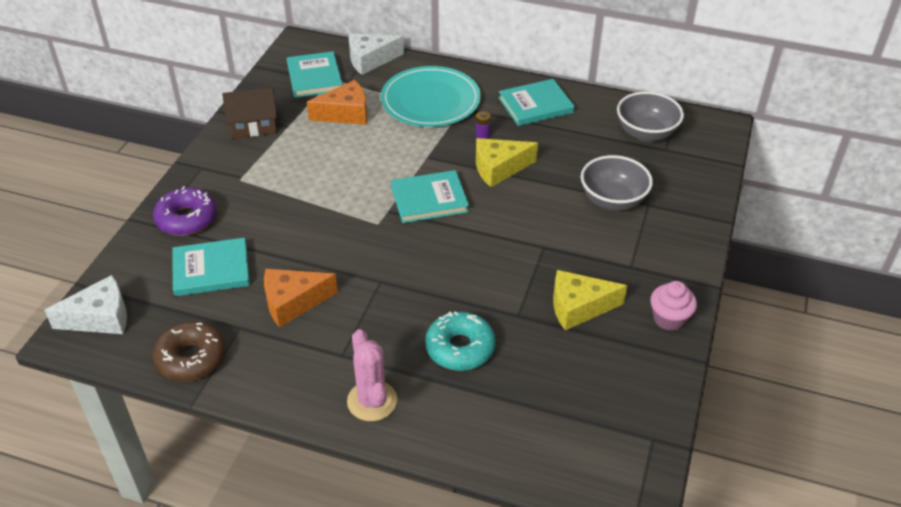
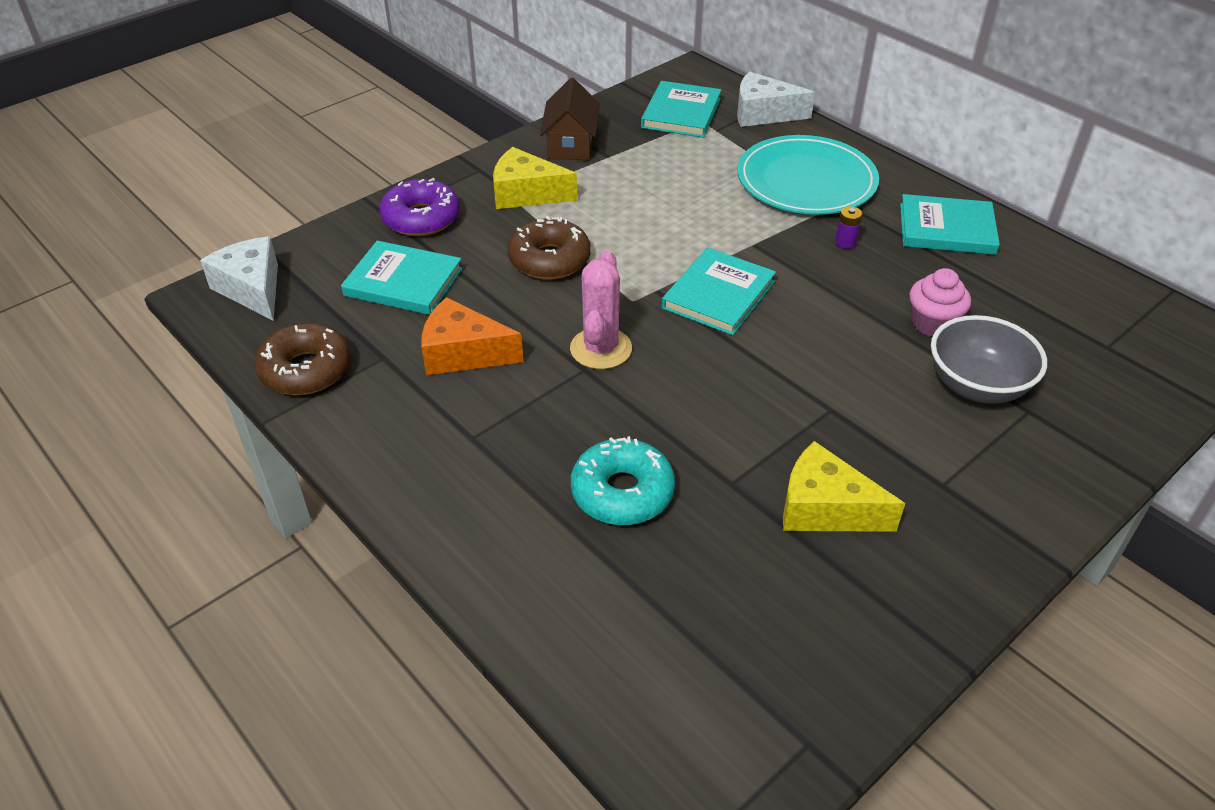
camera: 30 degrees right, 0 degrees up
(100, 318) = (252, 289): white cheese -> white cheese turned 135 degrees counterclockwise
(253, 126) = (571, 144): brown house -> brown house turned 75 degrees clockwise
(302, 216) = (549, 260): none -> brown donut
(345, 114) = (687, 163): orange cheese -> none
(372, 401) = (464, 509): pink cactus -> pink cactus (601, 349)
(429, 199) = (718, 295): turquoise book -> turquoise book turned 75 degrees counterclockwise
(499, 168) = (839, 289): yellow cheese -> yellow cheese (526, 193)
(646, 133) = (1090, 315): grey bowl -> none
(669, 319) = (953, 582): pink cupcake -> pink cupcake (932, 324)

